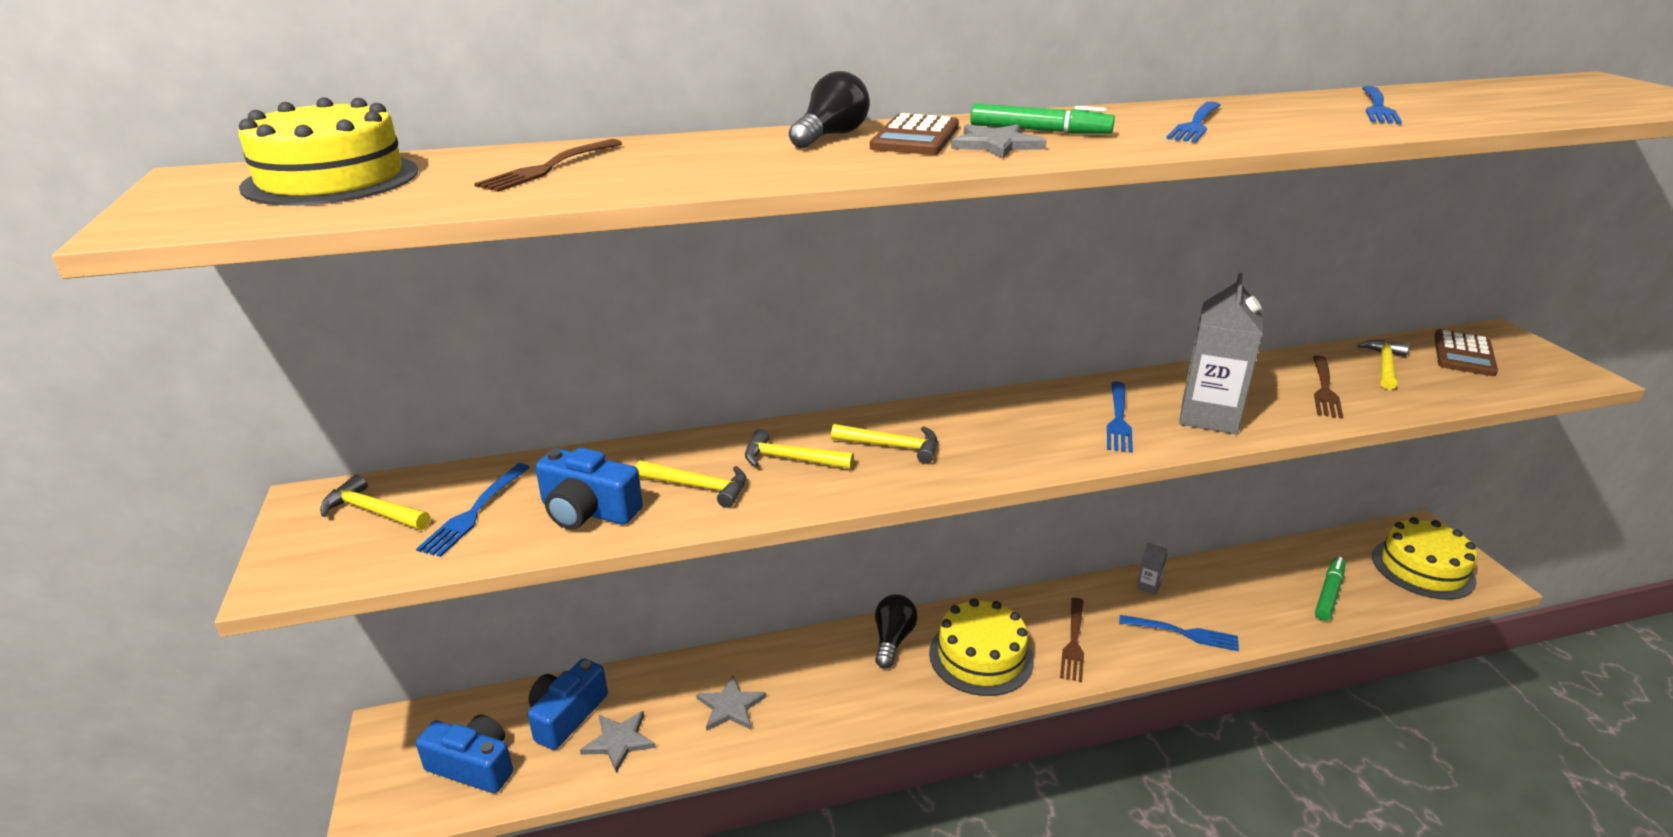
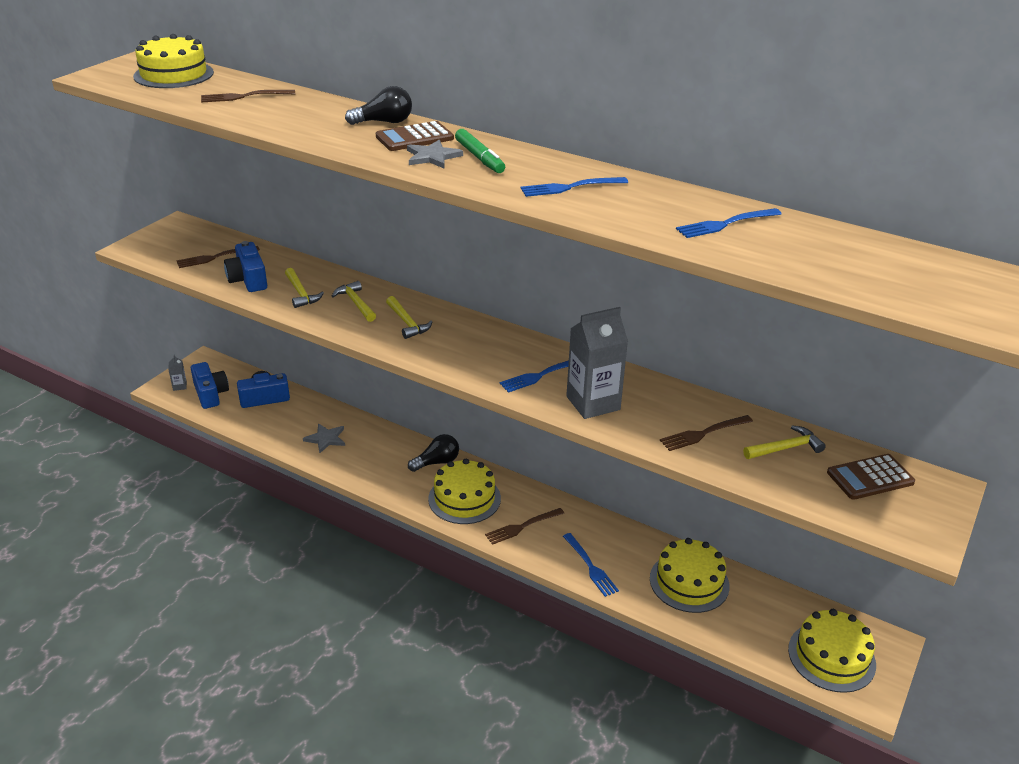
camera: 45 degrees right, 5 degrees up
(373, 511) = (188, 238): yellow hammer -> none
(474, 512) = (215, 257): blue fork -> brown fork
(619, 741) = (267, 421): grey star -> none
(1148, 586) = (617, 534): grey carton -> grey carton (179, 386)
(1259, 585) = (689, 582): none -> yellow cake
(1329, 593) = (727, 618): green marker -> none

